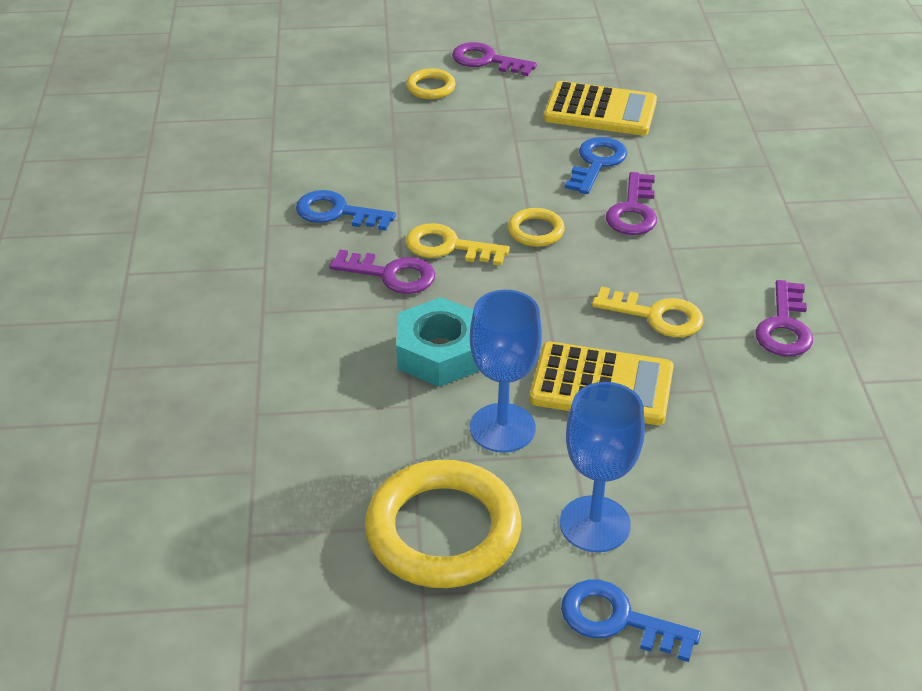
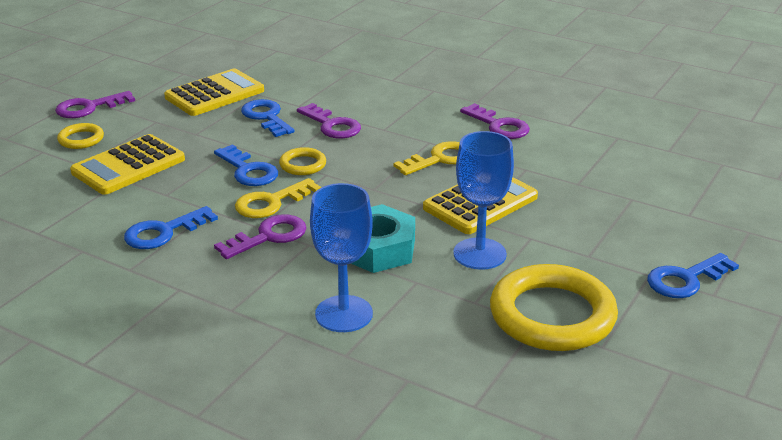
camera: 55 degrees left, 10 degrees down
(418, 135) = (128, 166): none -> yellow calculator
(487, 204) = (248, 170): none -> blue key
(595, 524) = (599, 255): blue goblet -> blue goblet (344, 314)

